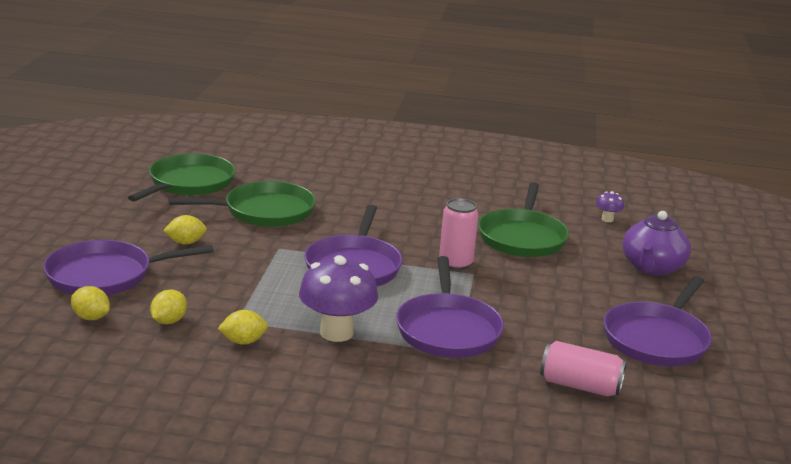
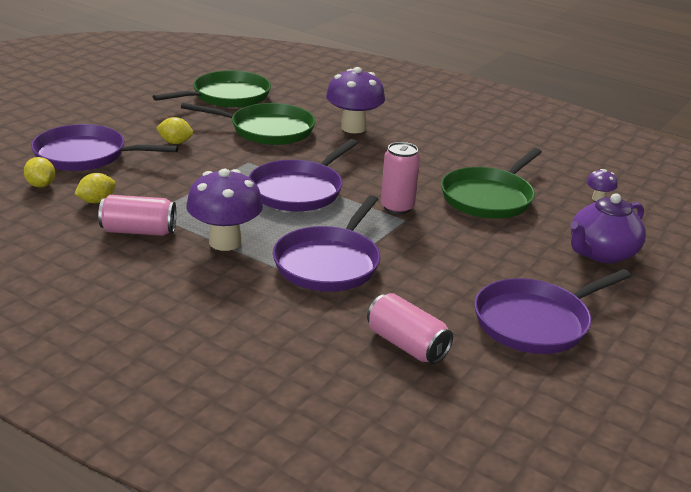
camera: 25 degrees right, 5 degrees up
(243, 341) = (138, 231): yellow lemon -> pink can
(343, 193) = (353, 128): none -> purple mushroom

